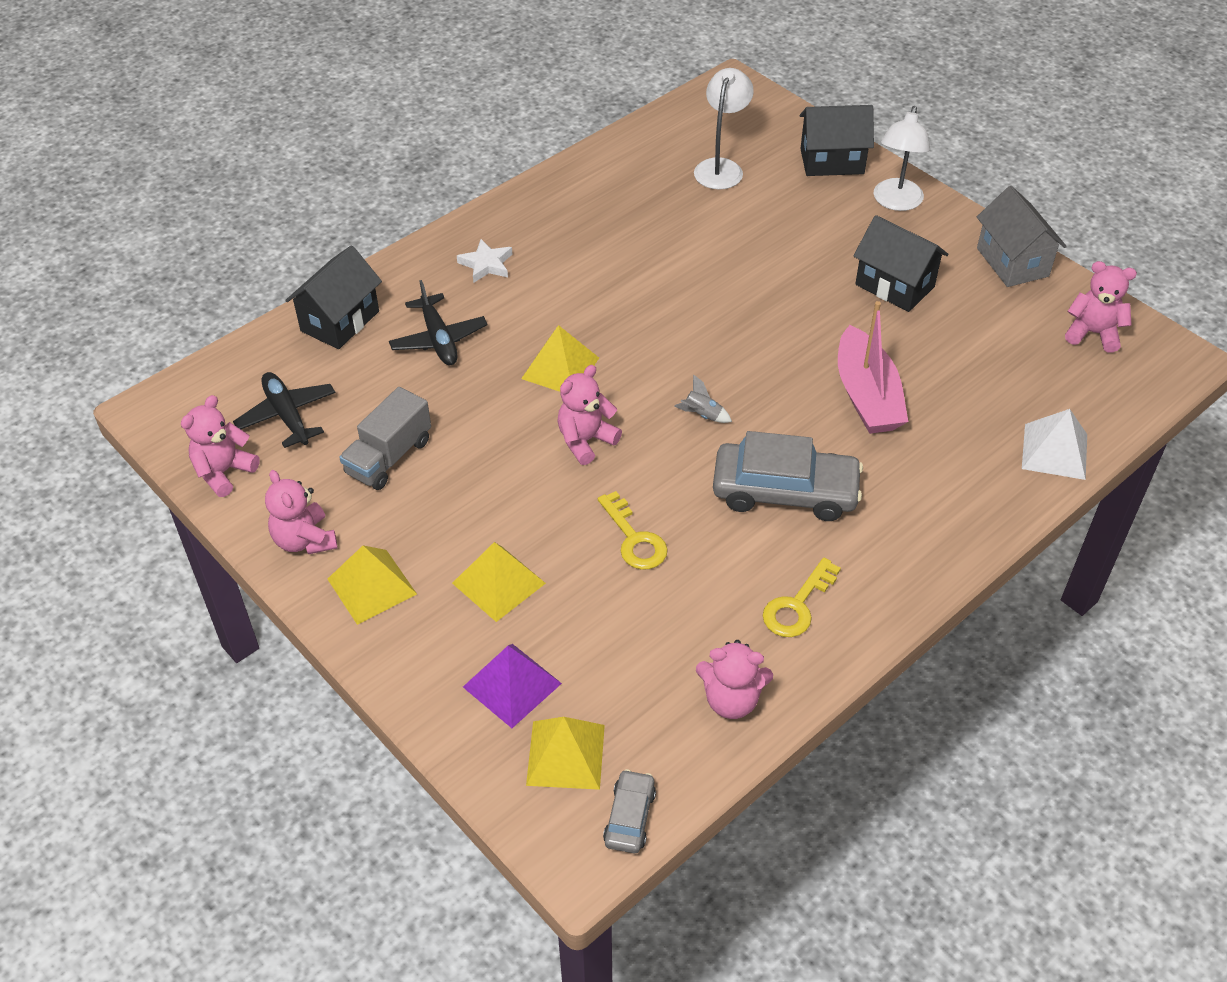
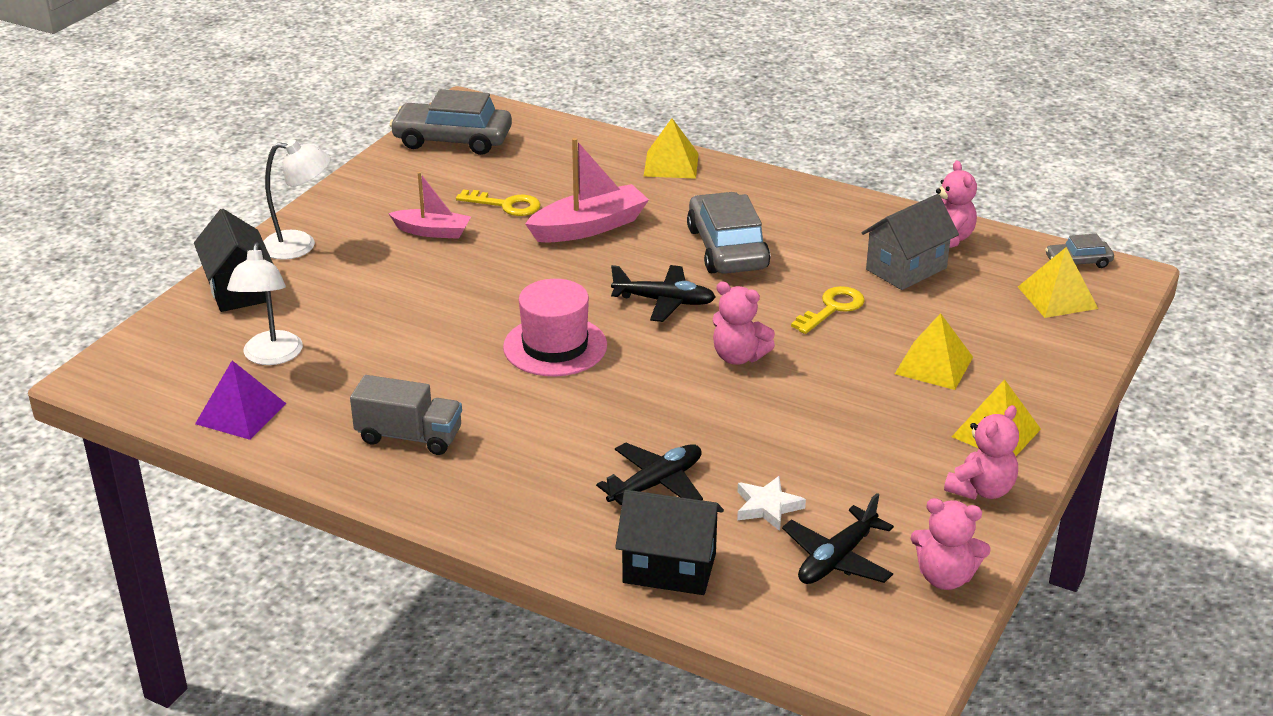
camera: 110 degrees left, 15 degrees down
(389, 457) = (842, 468): grey truck -> grey truck (409, 436)
(486, 264) = (514, 483): white star -> white star (767, 507)
(512, 685) = (1023, 334): purple pyramid -> purple pyramid (241, 413)
(560, 368) = (652, 393): yellow pyramid -> yellow pyramid (671, 164)
(661, 325) = (555, 346): none -> pink hat
(702, 415) = (664, 302): grey rocket -> black plane
(721, 167) = (271, 356): white lamp -> white lamp turned 90 degrees counterclockwise
(797, 605) = (839, 226): yellow key -> yellow key (506, 205)
(894, 286) = (432, 231): black house -> pink boat
(1012, 262) = (371, 180): grey house -> grey house (906, 269)
(1054, 451) = (603, 145): white pyramid -> none
(1093, 333) = (452, 140): pink teddy bear -> grey car

